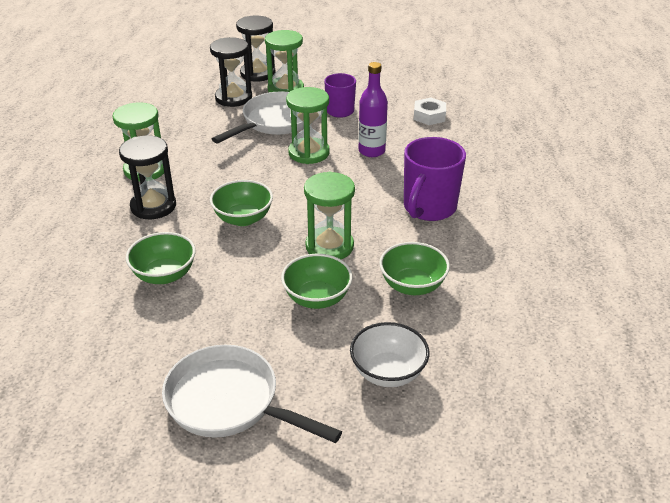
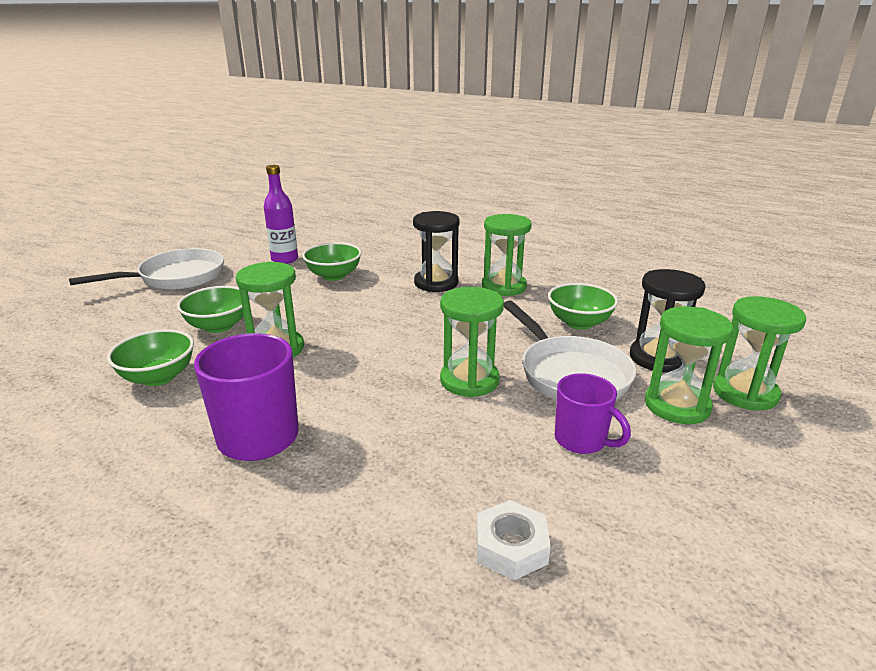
camera: 115 degrees right, 10 degrees down
(243, 218) = (373, 316): green bowl -> green bowl (579, 323)
(258, 73) = (745, 393): black hourglass -> green hourglass
(371, 151) = (435, 433): purple bottle -> purple bottle (284, 259)
(388, 372) = (96, 334): white bowl -> none

